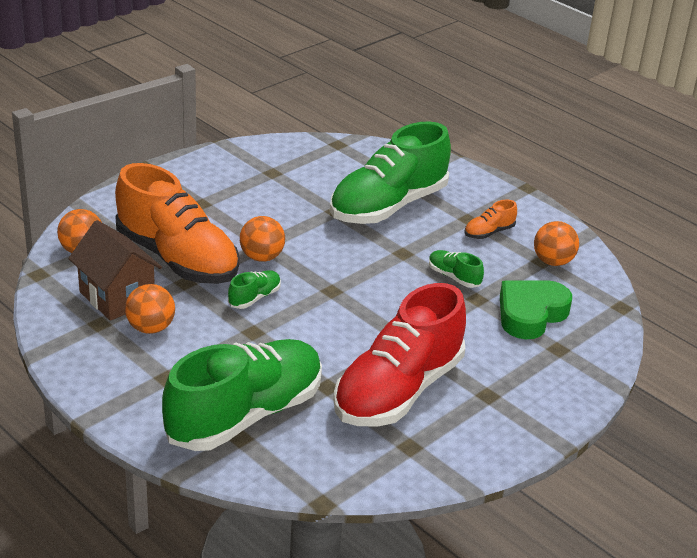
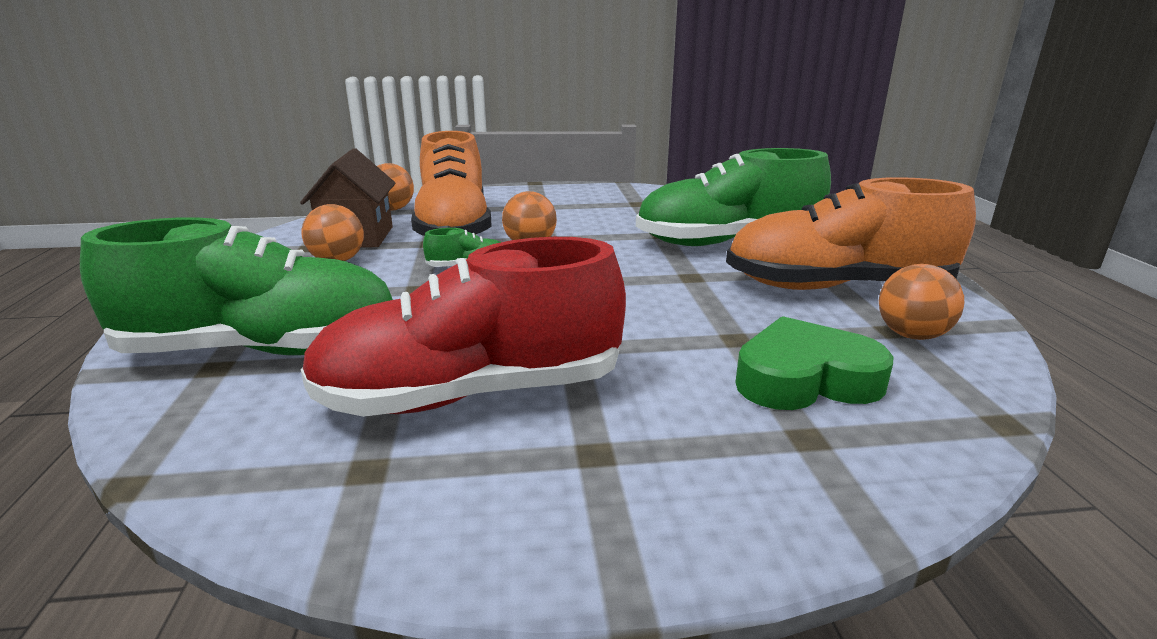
camera: 40 degrees right, 10 degrees down
(454, 277) = (730, 311): green shoe -> none
(489, 232) = (835, 287): orange shoe -> orange shoe, size x2.49

